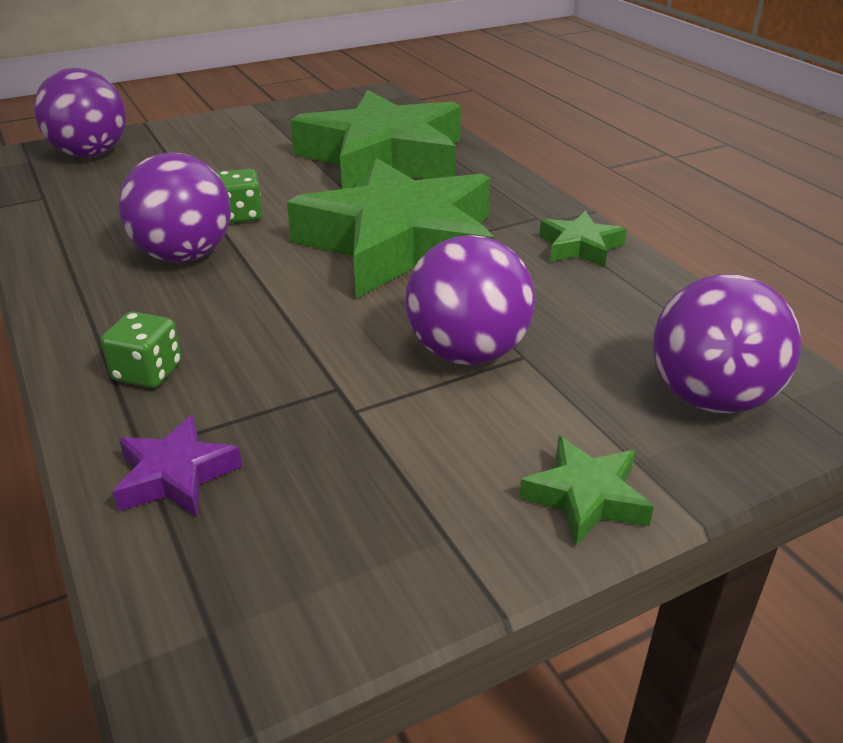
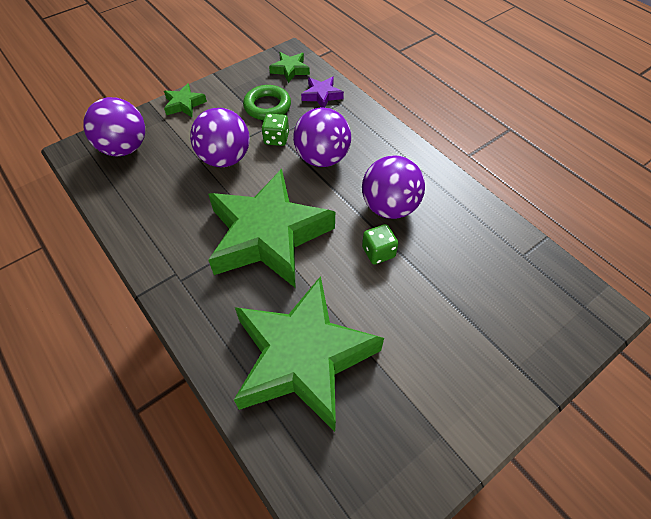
camera: 170 degrees right, 20 degrees up
(90, 154) = (547, 324): purple ball -> purple ball (322, 158)
(148, 372) = (358, 132): green dice -> green dice (276, 139)
(343, 461) = (267, 106): none -> green ring
(580, 247) = (157, 248): green star -> green star (290, 70)

